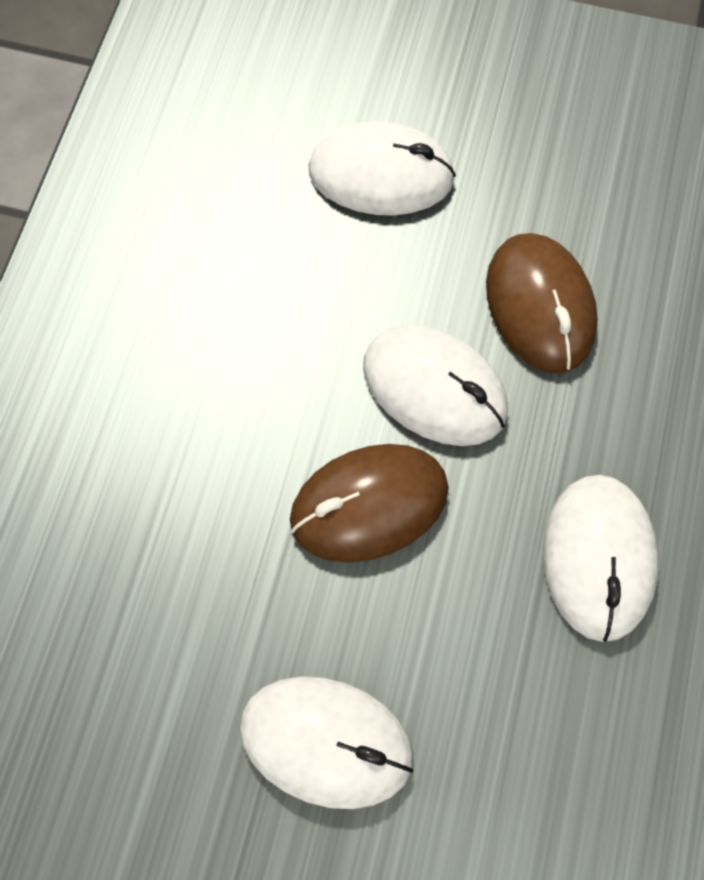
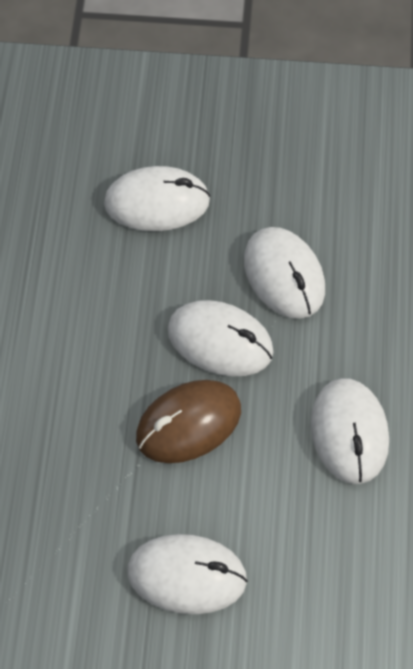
camera: 10 degrees left, 10 degrees down
(539, 306) = (284, 275): brown mouse -> white mouse

